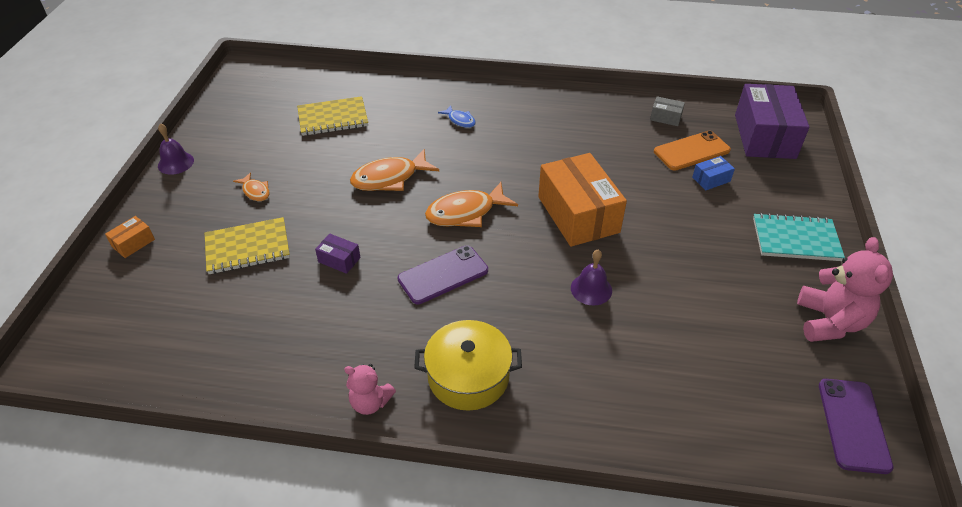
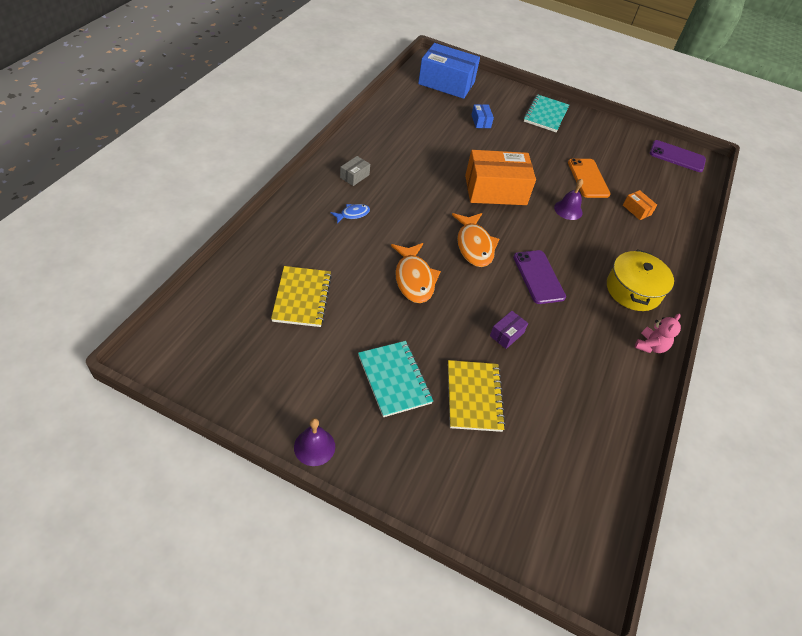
camera: 80 degrees left, 5 degrees up
(133, 243) = (438, 496): orange box -> orange box (637, 210)
(255, 191) = (394, 379): orange fish -> turquoise notebook
(665, 117) = (405, 112): grey box -> grey box (354, 176)
(691, 151) = (448, 117): orange phone -> orange phone (588, 178)
(764, 136) = (446, 83): purple box -> blue box
(829, 322) = (610, 133): pink teddy bear -> none

